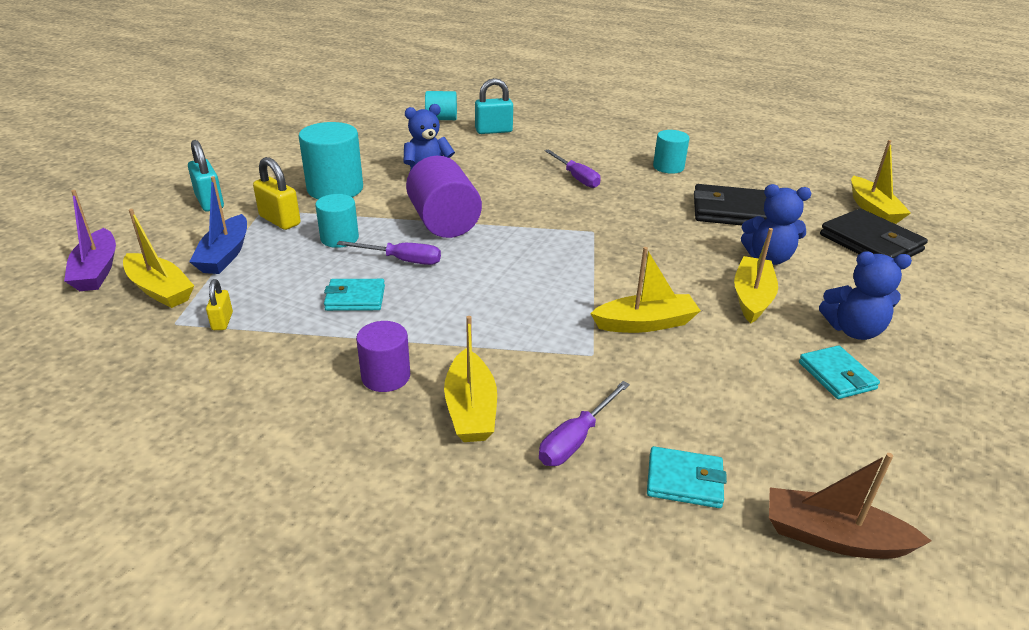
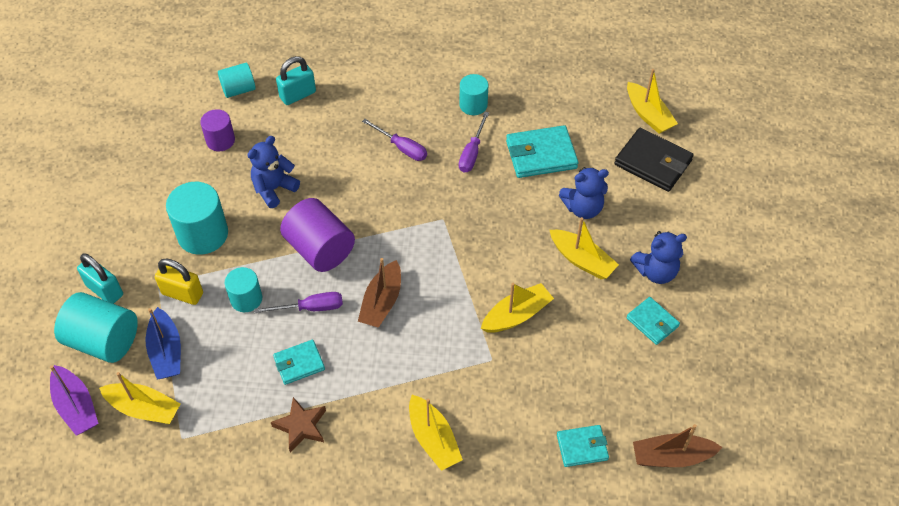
camera: 20 degrees left, 20 degrees up
(173, 233) = (104, 340): none -> turquoise cylinder
(222, 321) = (216, 423): yellow padlock -> none
(314, 350) = (301, 426): none -> brown star
(386, 376) = (364, 432): purple cylinder -> purple cylinder (220, 140)
(485, 274) = (382, 302): none -> brown boat
(576, 439) = (508, 439): purple screwdriver -> purple screwdriver (472, 153)
(731, 211) = (541, 155): black wallet -> turquoise wallet
(752, 297) = (581, 260): yellow boat -> yellow boat turned 135 degrees clockwise

